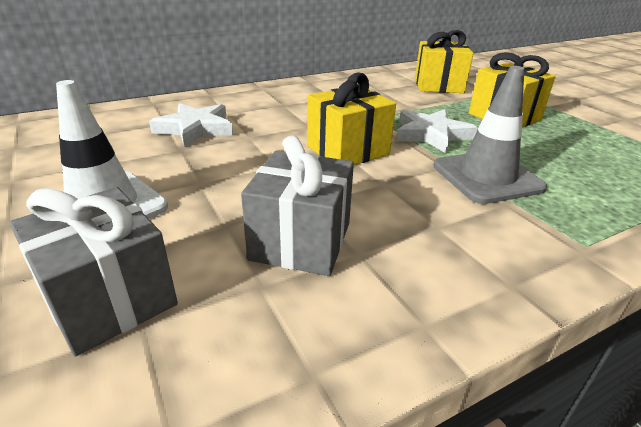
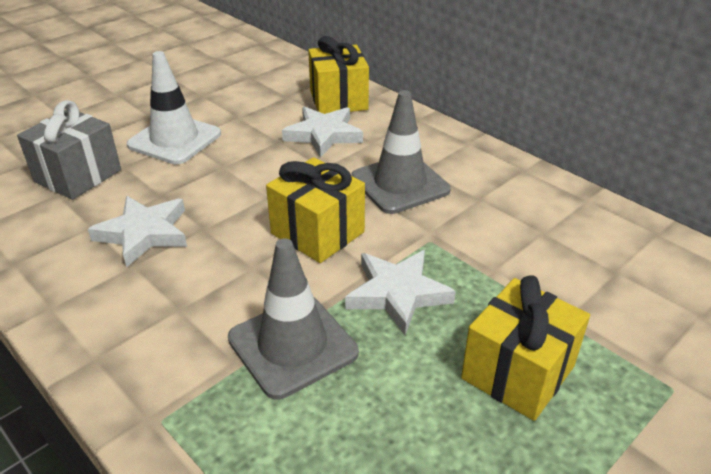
camera: 75 degrees right, 5 degrees up
(299, 114) = (400, 184): none -> grey traffic cone
(301, 241) = (144, 233): grey gift -> white star
(438, 86) = (618, 292): yellow gift -> yellow gift (338, 100)

